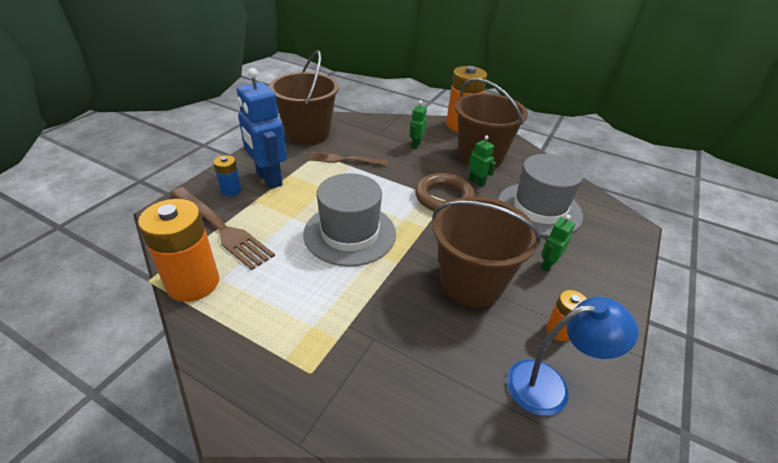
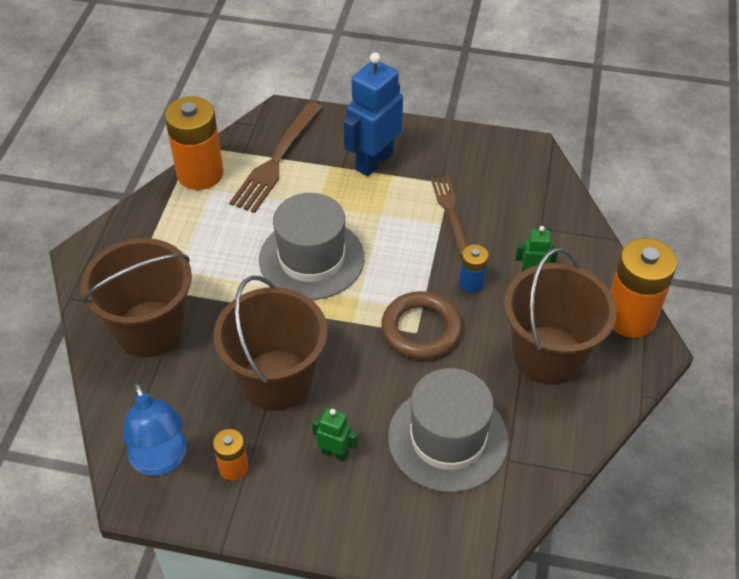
camera: 75 degrees right, 10 degrees up
(231, 190) = (338, 141): blue battery -> blue battery (471, 283)
(308, 133) = (491, 159): brown bucket -> brown bucket (150, 329)
(477, 182) = (475, 359): green robot -> none

